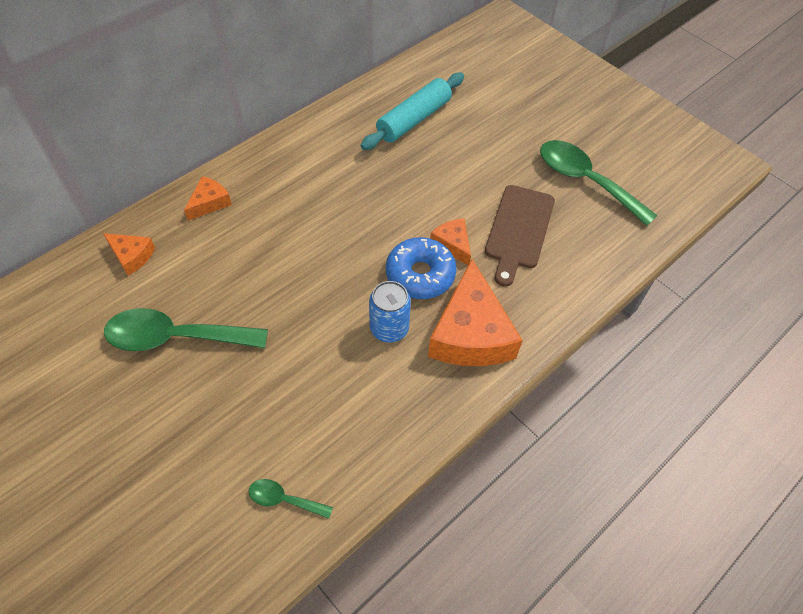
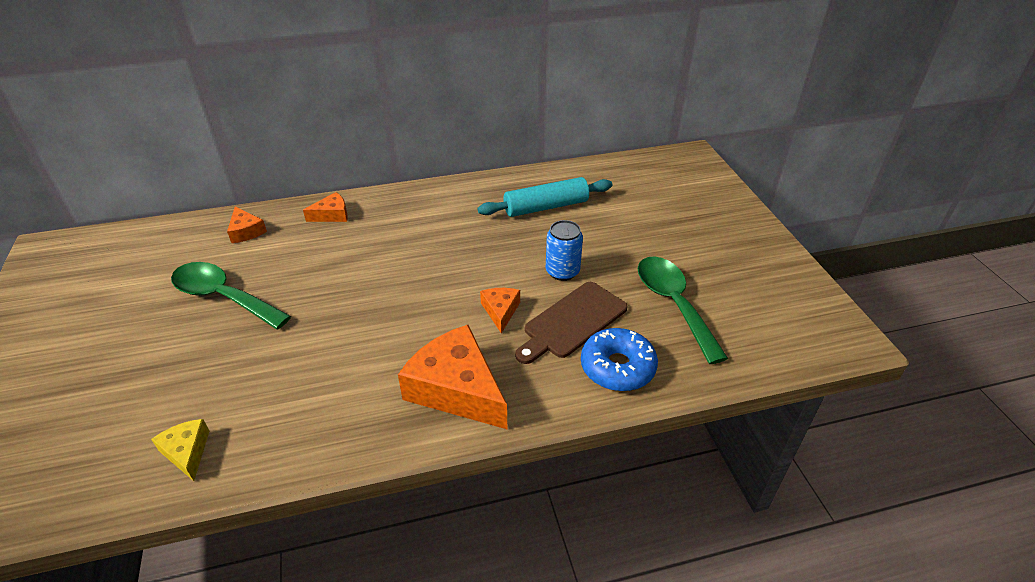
camera: 30 degrees right, 15 degrees down
(284, 499) = (187, 452): green spoon -> yellow cheese
(389, 328) = (388, 356): blue can -> blue can (562, 271)
(420, 275) = (451, 324): blue donut -> blue donut (617, 367)
(470, 333) = (456, 389): orange cheese -> orange cheese turned 105 degrees clockwise

